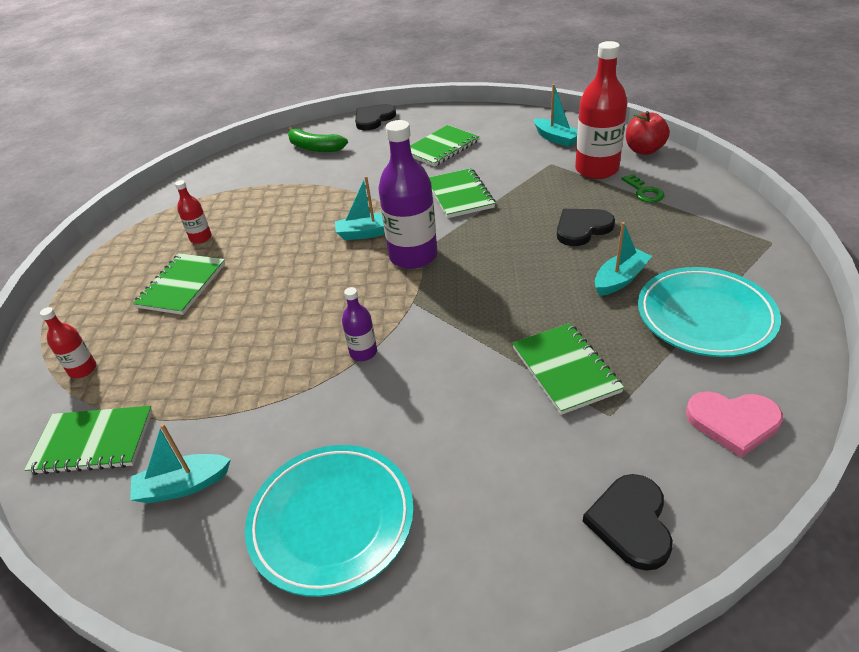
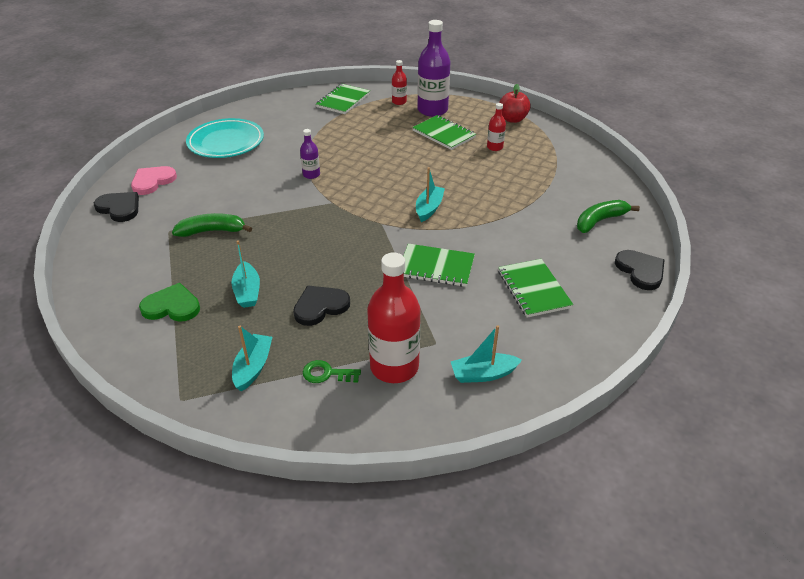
camera: 115 degrees right, 0 degrees up
(183, 486) = (290, 116): turquoise boat -> turquoise boat (253, 367)
(413, 256) = (379, 218): purple bottle -> purple bottle (432, 110)
(565, 369) = (212, 231): green notebook -> green banana
(582, 228) = (320, 306): black heart -> black heart turned 120 degrees counterclockwise
(644, 150) = (395, 425): red apple -> red apple (512, 119)
(705, 316) = (172, 306): turquoise plate -> green heart
(733, 422) = (108, 266): pink heart -> pink heart (152, 181)

